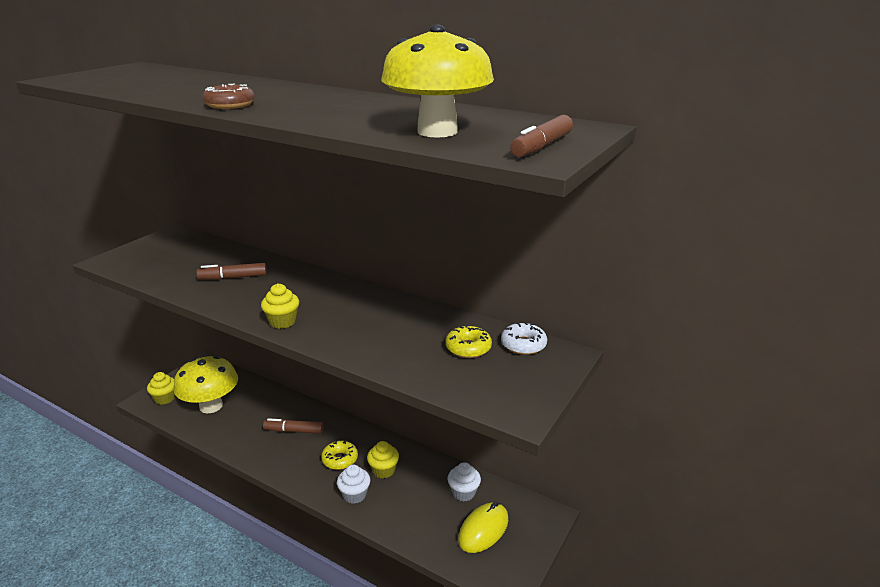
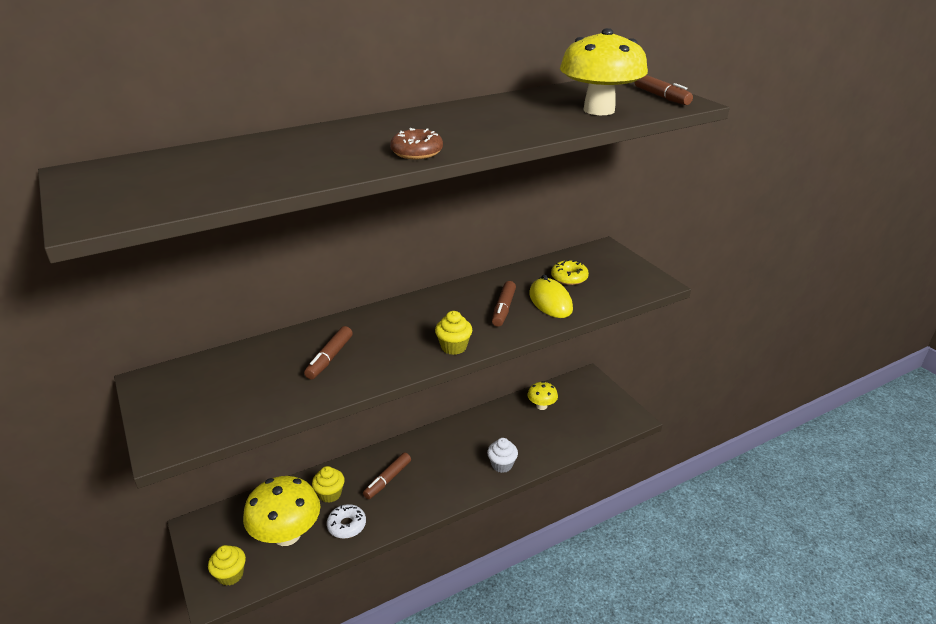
camera: 60 degrees left, 5 degrees up
(340, 459) = (452, 460): yellow donut -> none
(368, 328) = (503, 309): none -> brown marker
(383, 470) = (486, 439): yellow cupcake -> yellow cupcake (330, 494)
(463, 492) = (541, 406): white cupcake -> yellow mushroom
(483, 530) = (582, 411): yellow mouse -> yellow mouse (550, 301)
(523, 345) = (581, 257): white donut -> white donut (347, 525)

